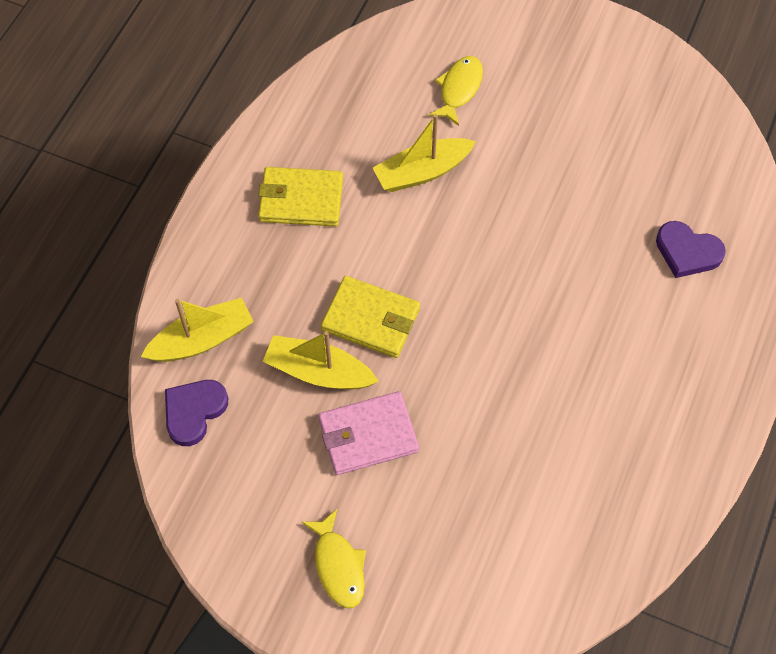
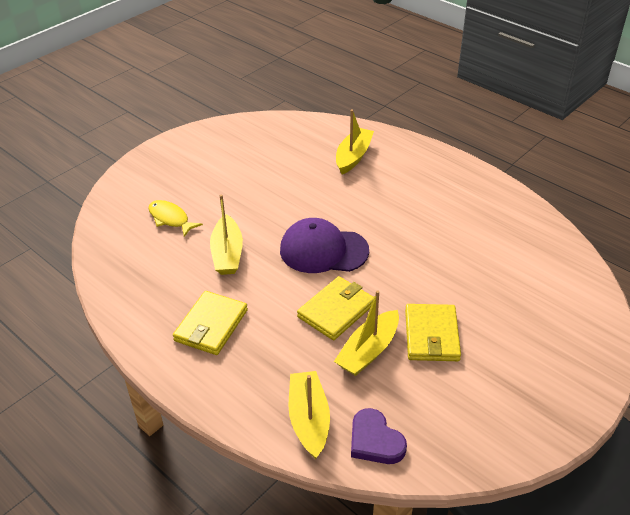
camera: 70 degrees left, 20 degrees down
(338, 565) = (533, 378): yellow fish -> none
(368, 435) = (431, 335): pink wallet -> yellow wallet
(471, 274) = (323, 250): none -> purple cap
(687, 252) = (353, 156): purple heart -> yellow boat

